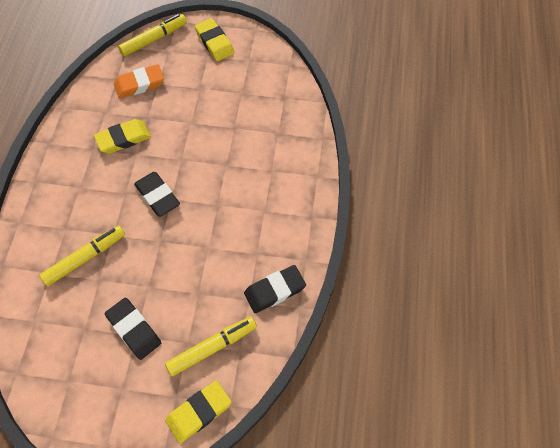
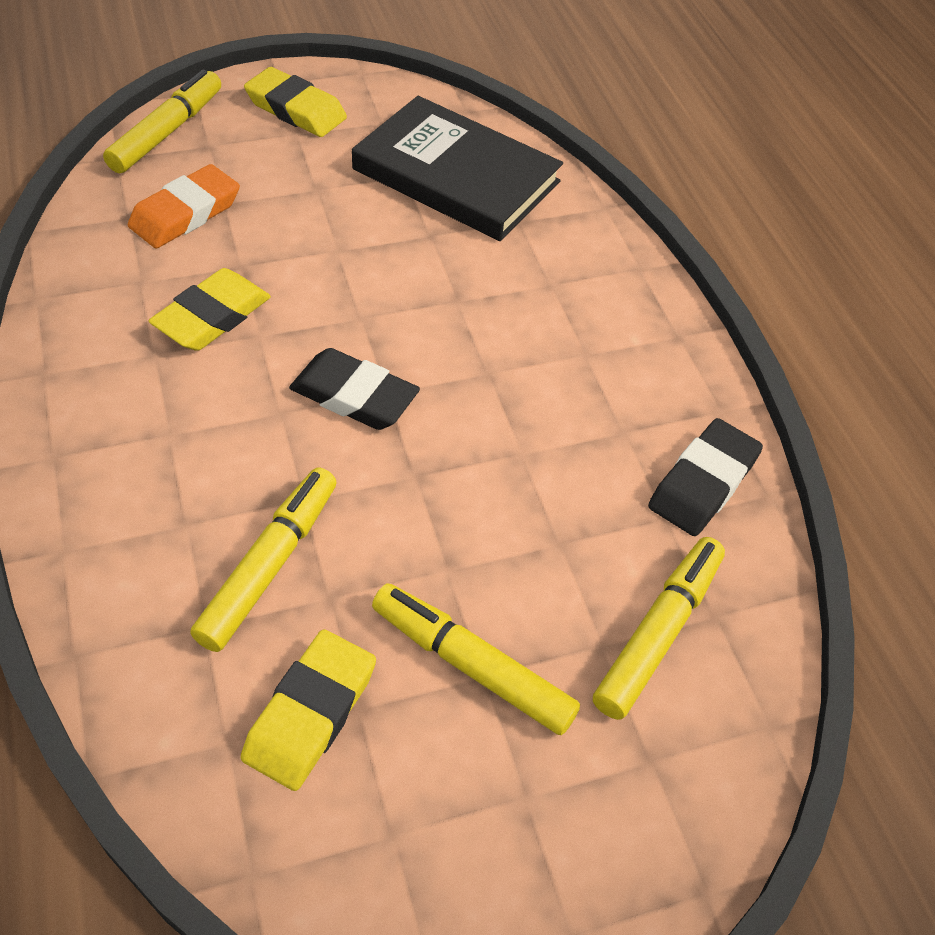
camera: 30 degrees left, 10 degrees down
(134, 329) = (472, 665): black eraser -> yellow marker
(199, 412) = (719, 770): yellow eraser -> yellow eraser (310, 713)
(264, 100) = (456, 176): none -> black book

